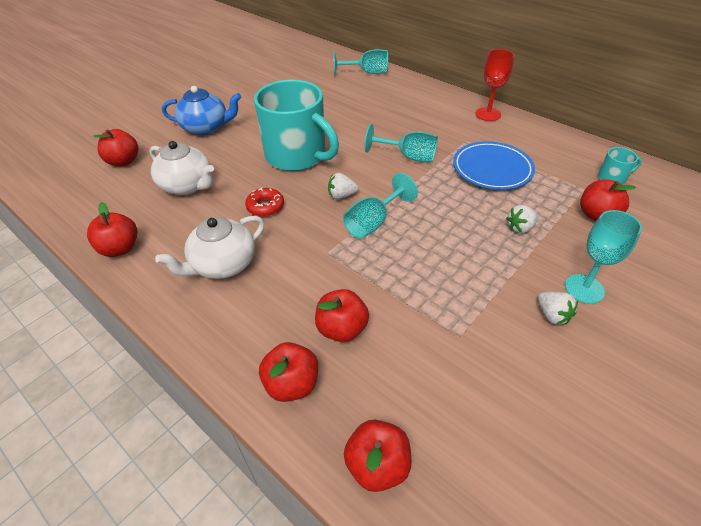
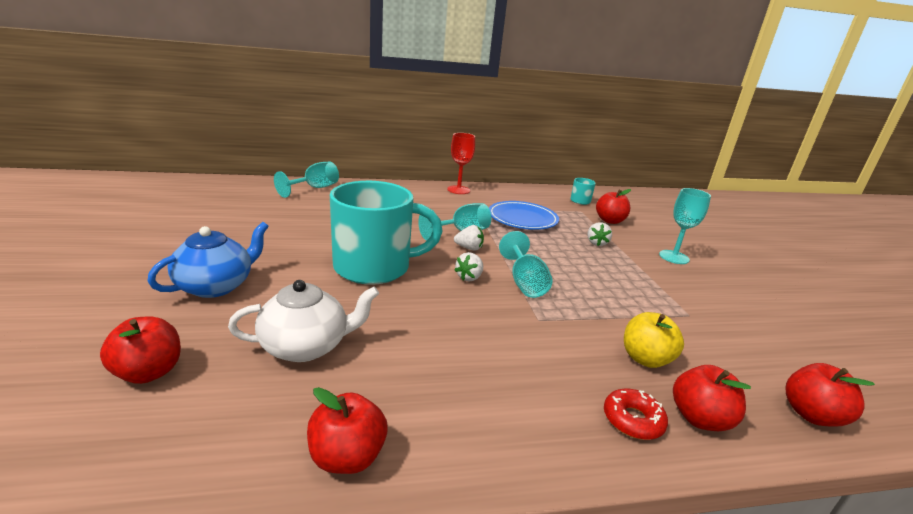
camera: 55 degrees left, 20 degrees down
(223, 264) = (486, 384): white teapot -> none
(265, 206) = (426, 318): red donut -> red donut (632, 420)
(342, 329) = (645, 359): red apple -> yellow apple
(552, 315) = (691, 277): white strawberry -> white strawberry (469, 248)

